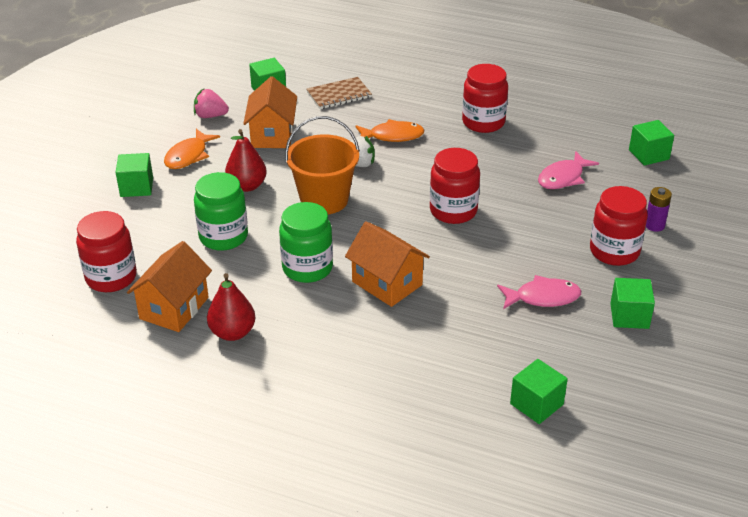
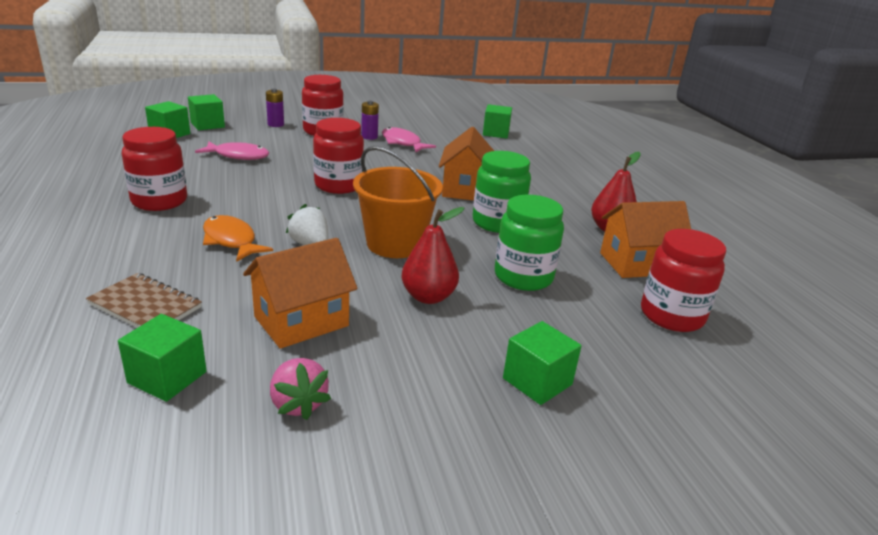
camera: 130 degrees left, 10 degrees down
(188, 156) = (422, 371): orange fish -> none
(578, 279) = (369, 137): none -> purple battery
(629, 316) = (386, 122): green cube -> green cube (207, 125)

